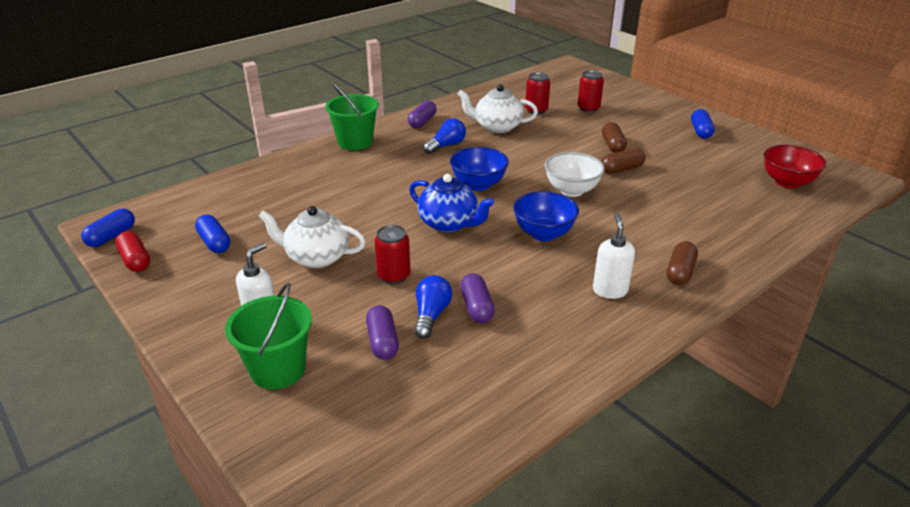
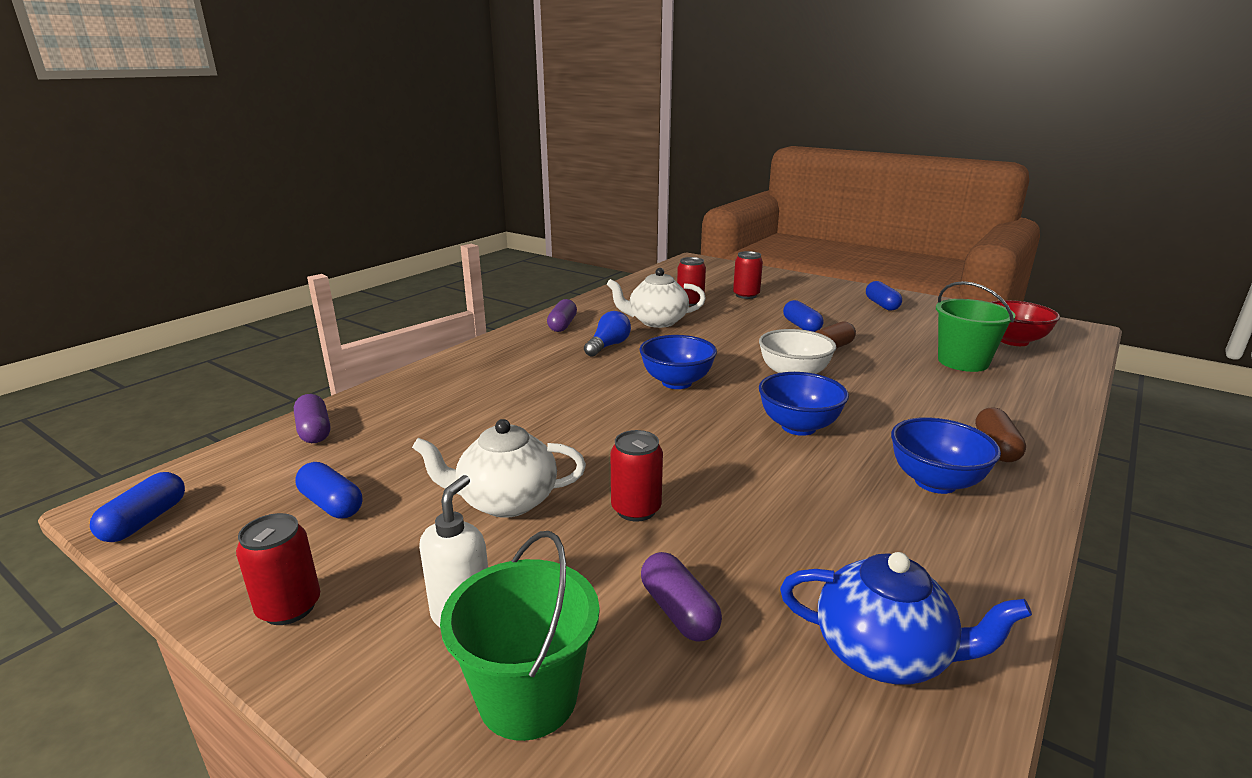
camera: 15 degrees left, 10 degrees down
(135, 260) = (198, 552): red capsule -> none
(174, 300) = (289, 607): none -> red can
(355, 142) = (488, 354): green bucket -> green bucket (963, 362)
(431, 315) = (726, 556): blue light bulb -> none
(449, 224) = (670, 431): blue teapot -> blue teapot (884, 654)
(476, 307) = (782, 533): purple capsule -> purple capsule (314, 431)
(610, 290) = (935, 482): white soap dispenser -> blue bowl
(612, 145) = (801, 326): brown capsule -> blue capsule

